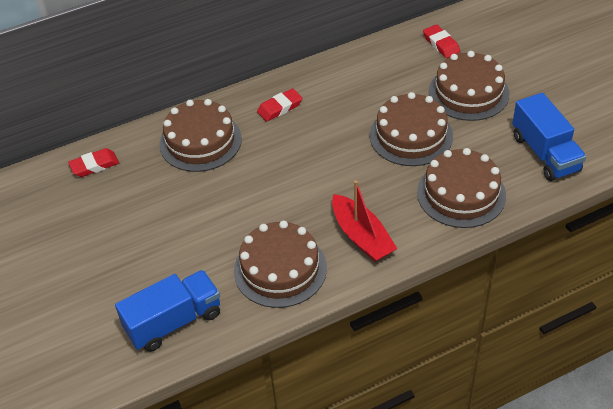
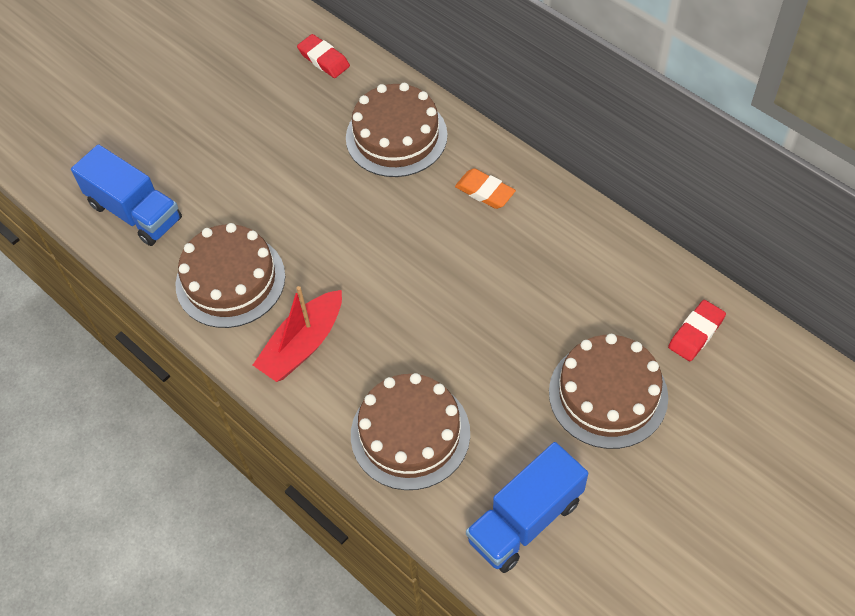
camera: 70 degrees right, 10 degrees up
(280, 108) = (485, 192): red eraser -> orange eraser
(411, 136) = (493, 348): brown cake -> none

